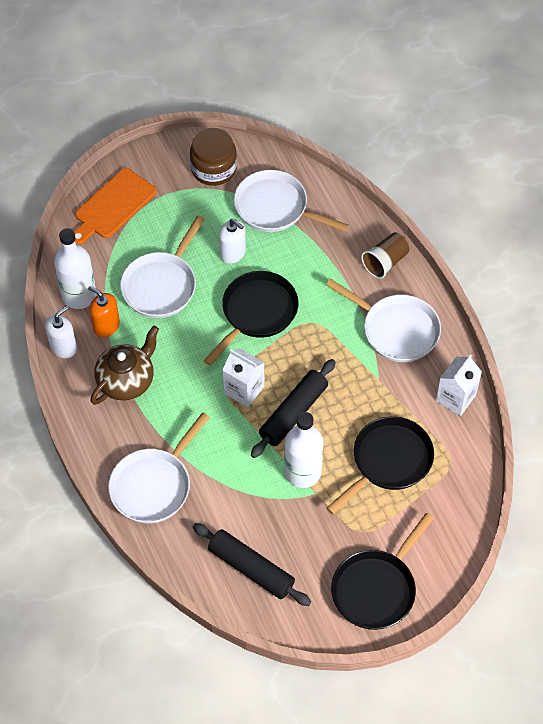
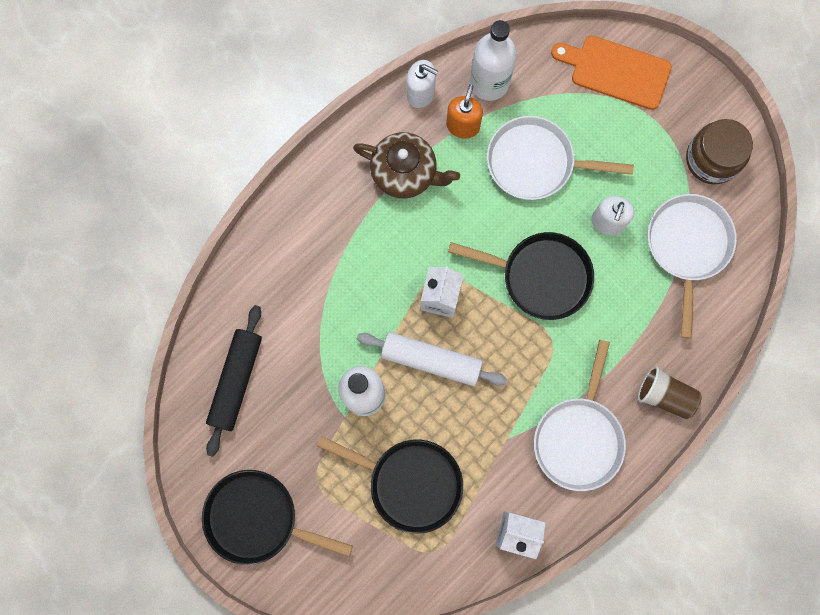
camera: 70 degrees right, 20 degrees up
(154, 485) = (295, 248): white pan -> none
(293, 413) = (431, 360): black rolling pin -> white rolling pin

